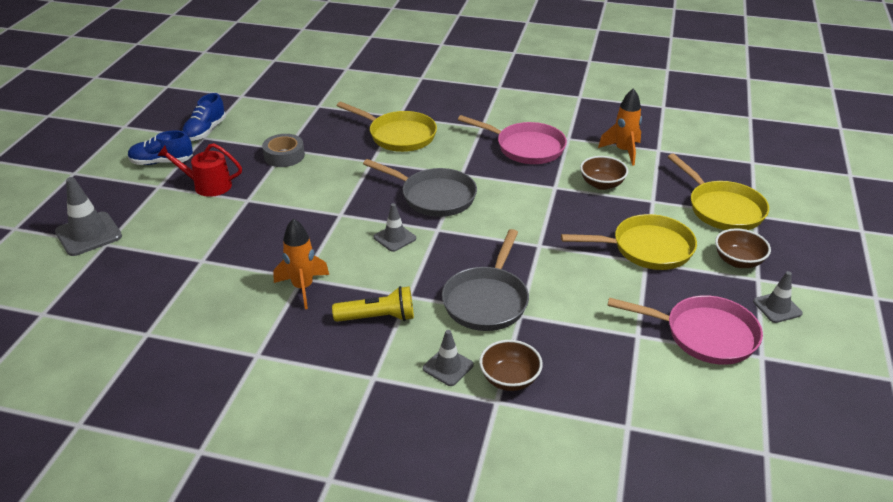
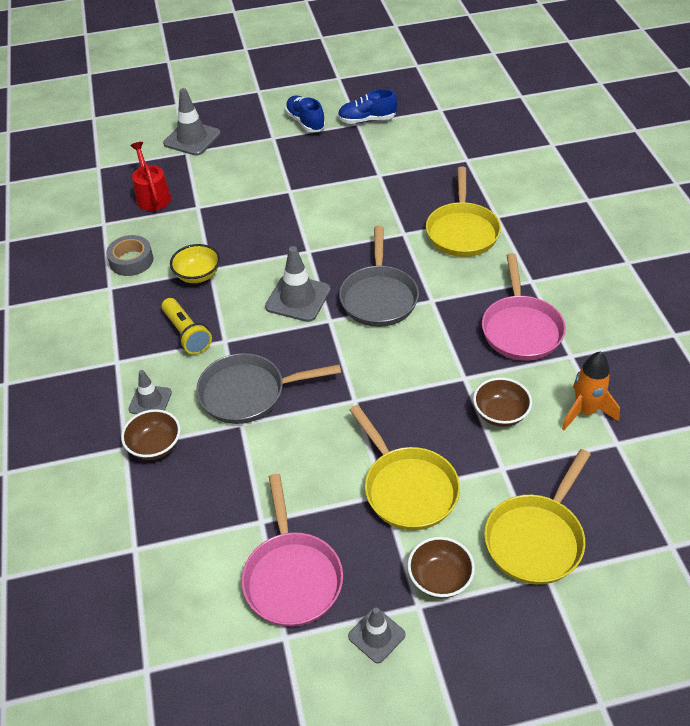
camera: 65 degrees right, 10 degrees up
(208, 185) = (293, 161): red watering can -> red watering can (152, 196)
(284, 156) = (368, 179): grey tape -> grey tape (131, 261)
(303, 288) = (198, 275): orange rocket -> yellow bowl
(395, 238) = (298, 298): grey traffic cone -> grey traffic cone, size x1.62

